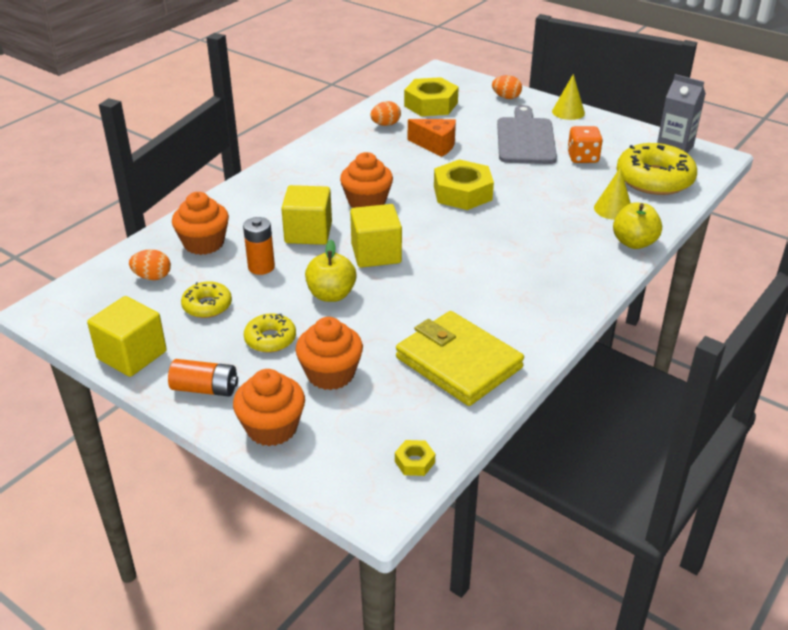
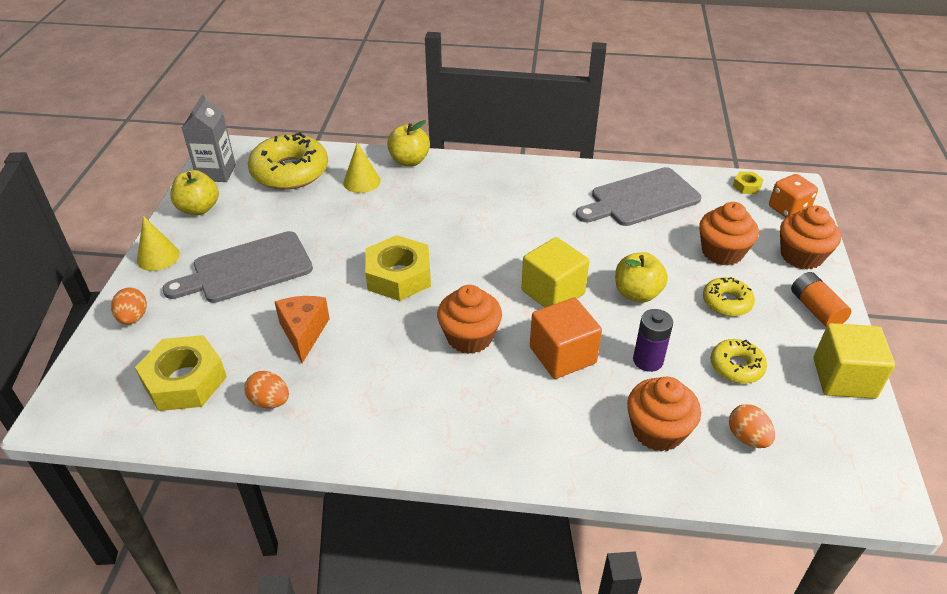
camera: 120 degrees left, 5 degrees up
(261, 267) = (648, 360): orange battery -> purple battery
(308, 233) = (562, 355): yellow cube -> orange cube
(458, 363) = (641, 199): yellow wallet -> grey cutting board
(582, 157) = (270, 220): orange dice -> orange dice (788, 210)
(622, 133) = (199, 208): none -> yellow apple

